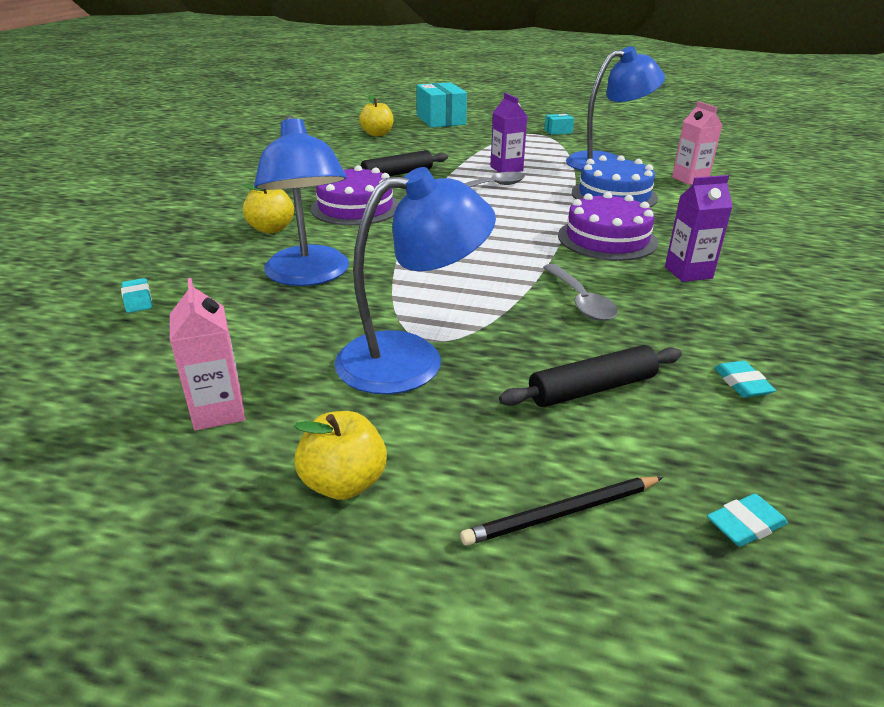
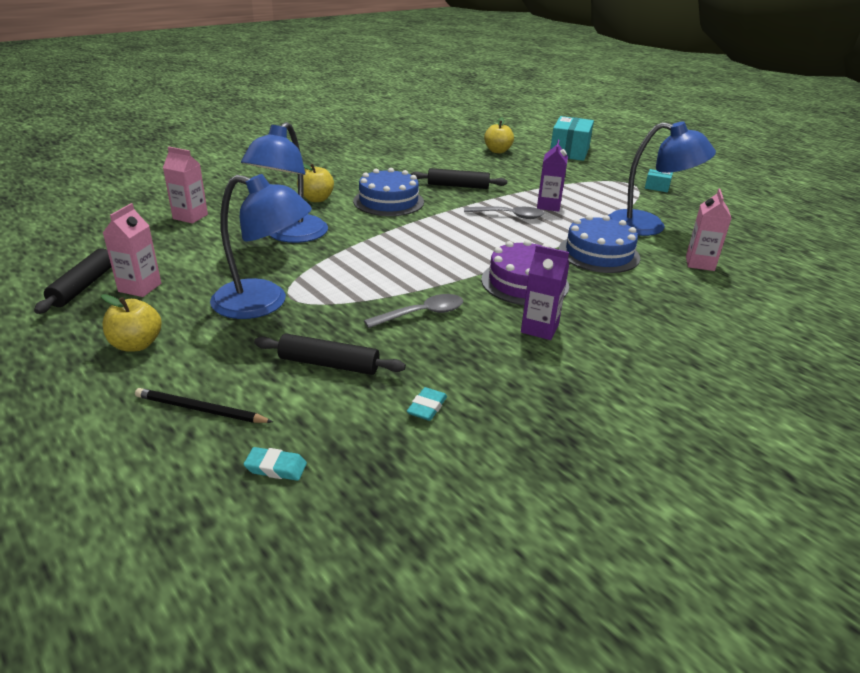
camera: 35 degrees right, 0 degrees up
(124, 447) = (83, 286): none -> black rolling pin
(138, 299) = (190, 217): turquoise eraser -> pink carton
(355, 208) = (388, 201): purple cake -> blue cake
(580, 301) = (422, 314): grey spoon -> grey spoon turned 135 degrees counterclockwise

